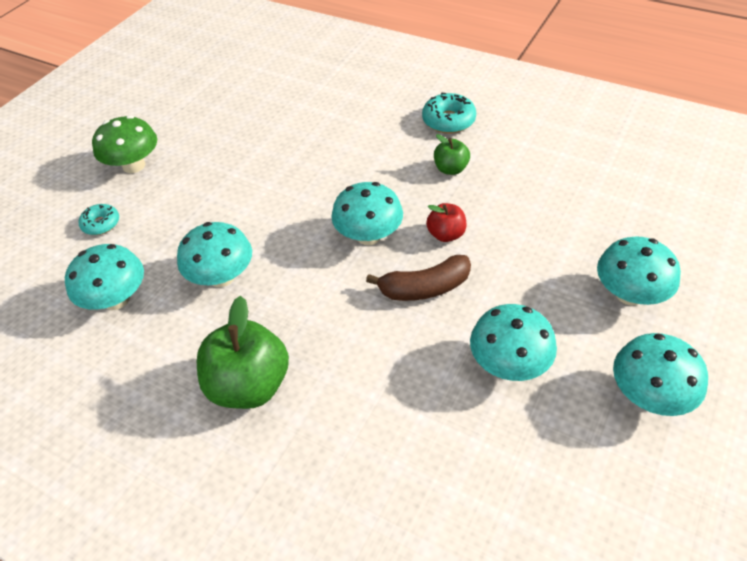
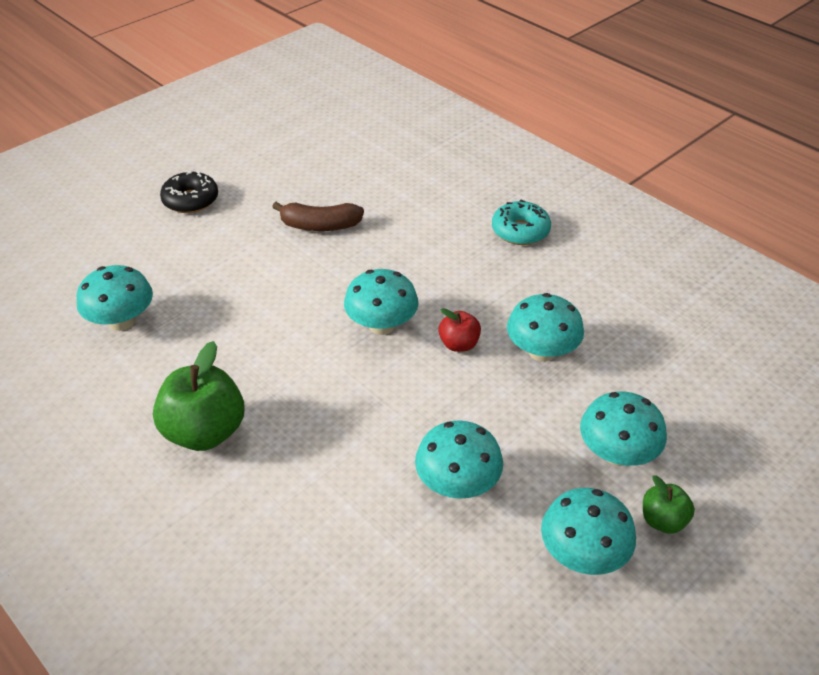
camera: 15 degrees right, 5 degrees down
(101, 224) = (137, 248): turquoise donut -> none
(134, 165) = (190, 200): green mushroom -> black donut
(221, 277) = (224, 326): turquoise mushroom -> turquoise mushroom (542, 351)
(425, 288) = (411, 390): brown banana -> brown banana (320, 226)
(451, 169) = (497, 281): green apple -> green apple (663, 520)

